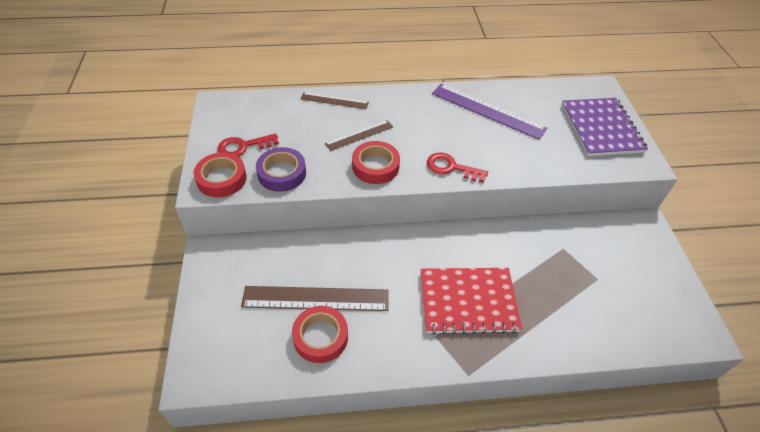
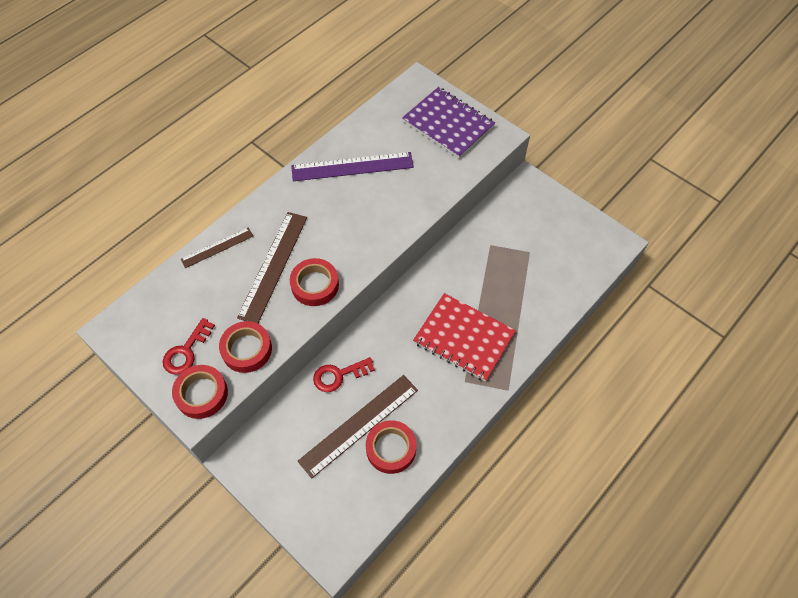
camera: 40 degrees left, 10 degrees up
(282, 173) = (247, 349): purple tape -> red tape
(359, 135) = (273, 266): brown ruler -> brown ruler, size x1.75
(451, 167) = (372, 242): red key -> red key (338, 375)
(468, 301) = (463, 338): red notebook -> red notebook turned 75 degrees clockwise

